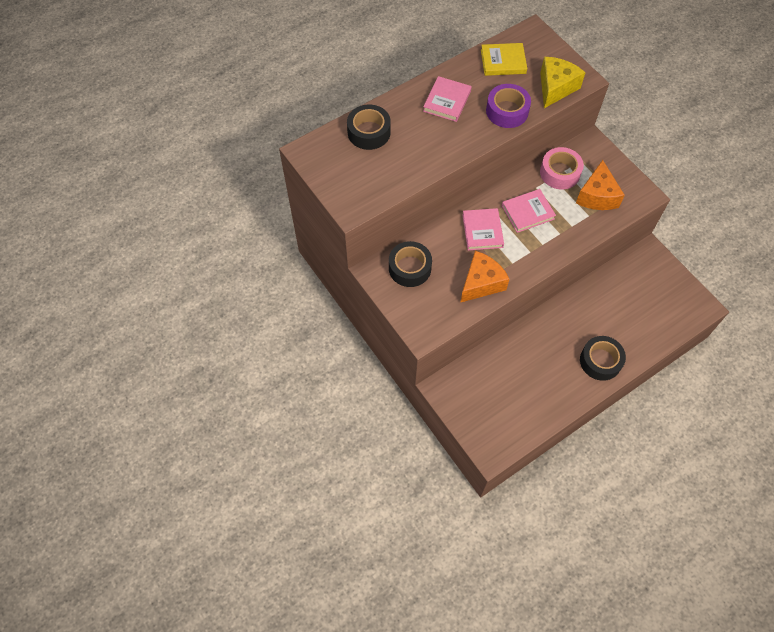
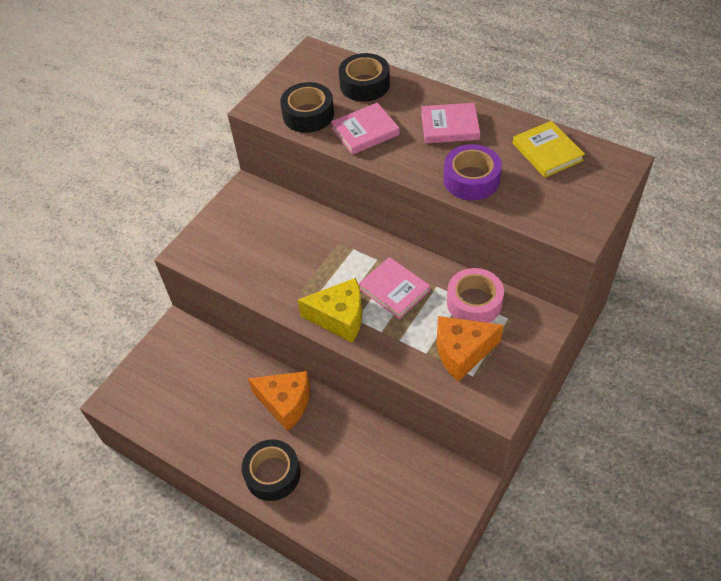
camera: 70 degrees right, 10 degrees down
(410, 268) = (262, 214): black tape -> black tape (308, 114)
(481, 283) = (272, 279): orange cheese -> orange cheese (285, 403)
(482, 231) = (344, 257): pink book -> pink book (365, 131)
(555, 88) = (542, 211): yellow cheese -> yellow cheese (339, 317)

